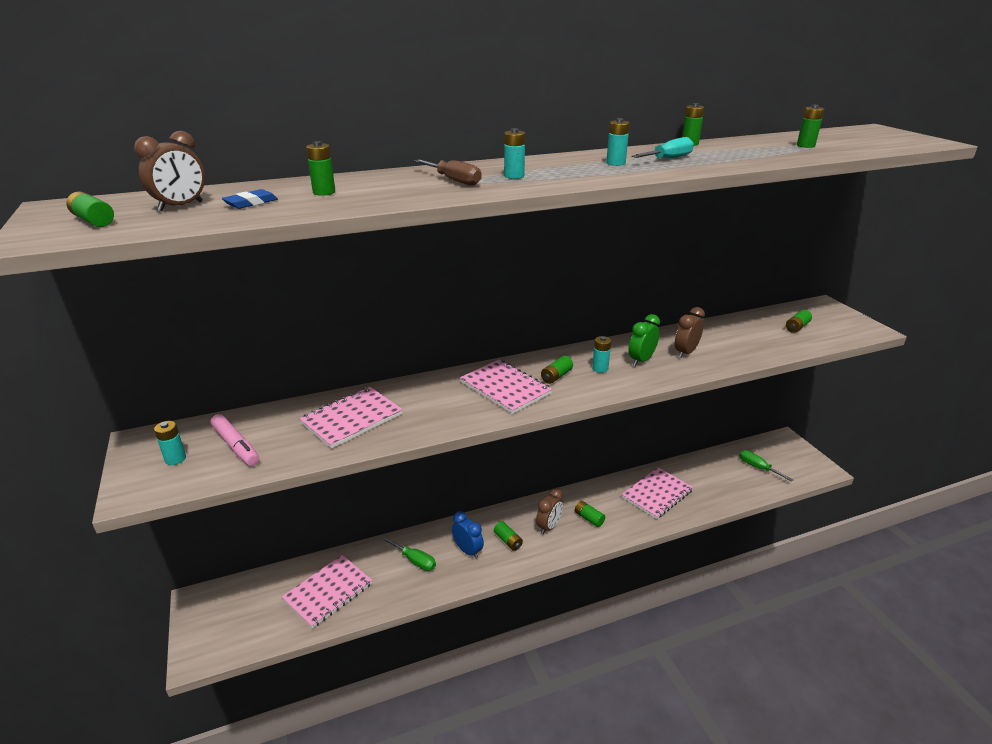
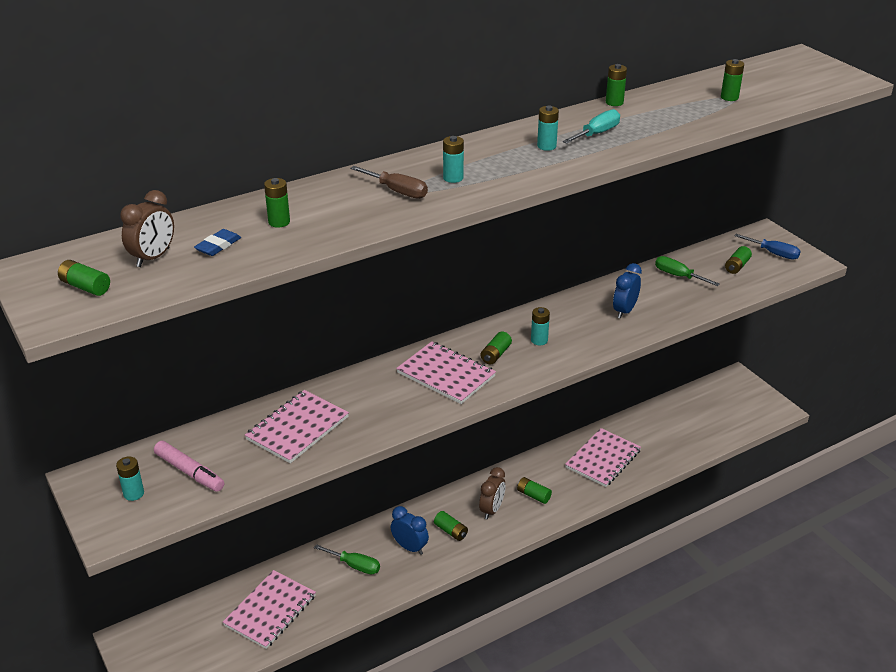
camera: 10 degrees left, 5 degrees up
(641, 360) = (580, 326): green clock -> none
(685, 353) = (624, 311): brown clock -> blue clock
(758, 467) = (708, 415): green screwdriver -> green screwdriver (678, 276)
(832, 320) = (773, 253): none -> blue screwdriver

